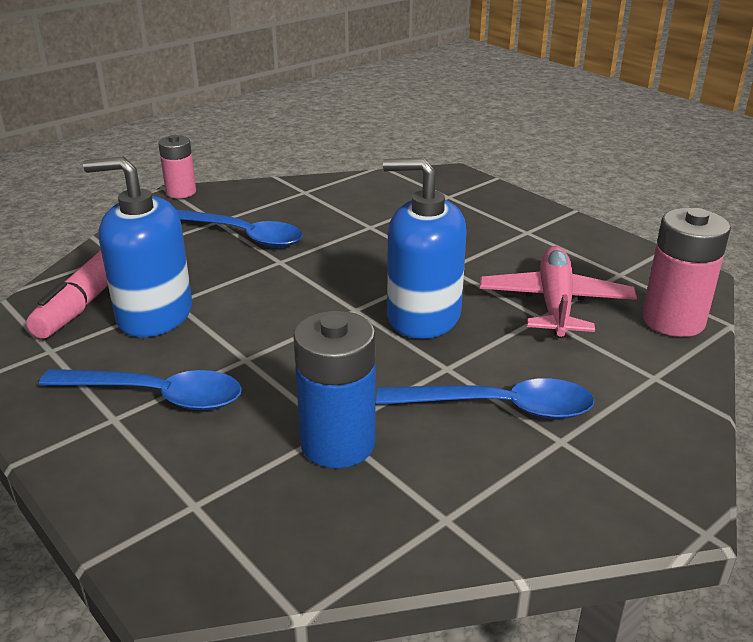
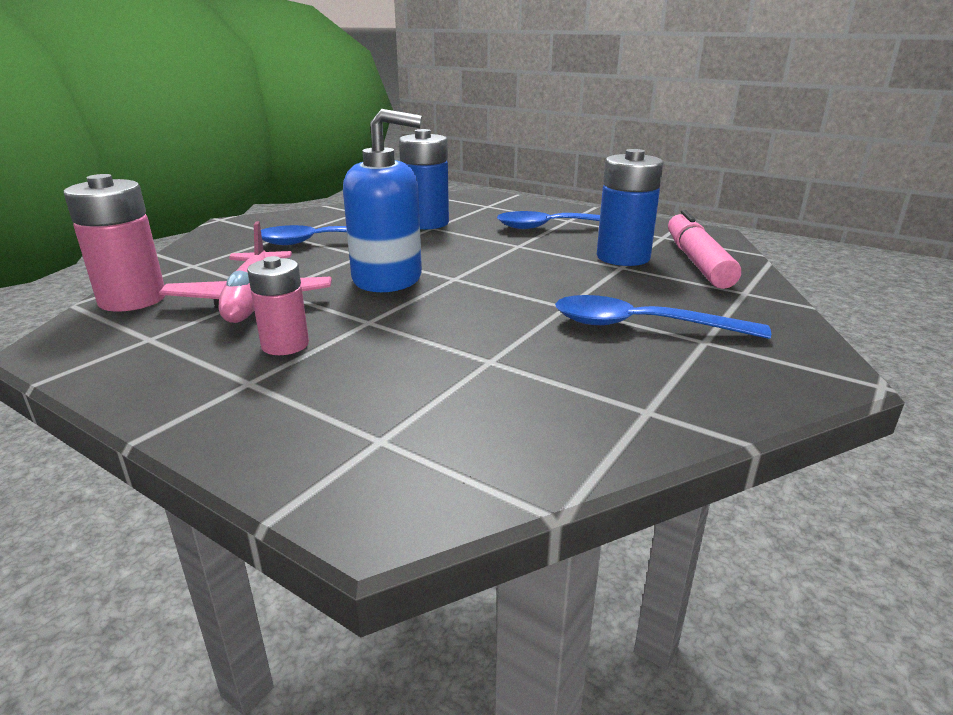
camera: 165 degrees right, 5 degrees down
(154, 315) = (623, 257): blue soap dispenser -> blue battery
(181, 192) = (835, 378): pink battery -> pink battery (285, 345)

